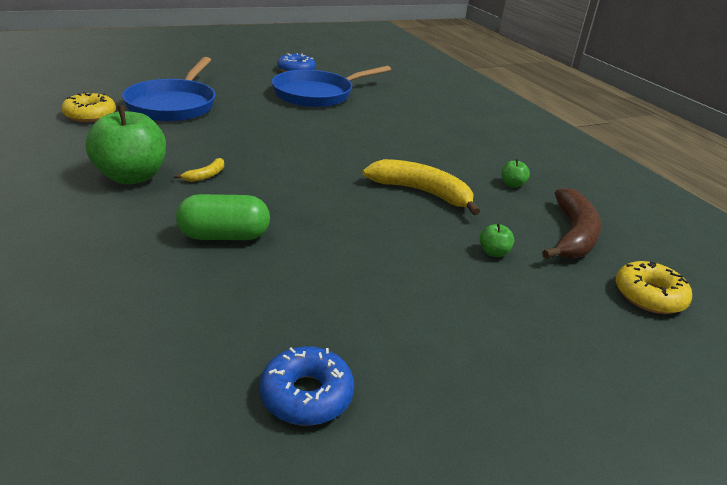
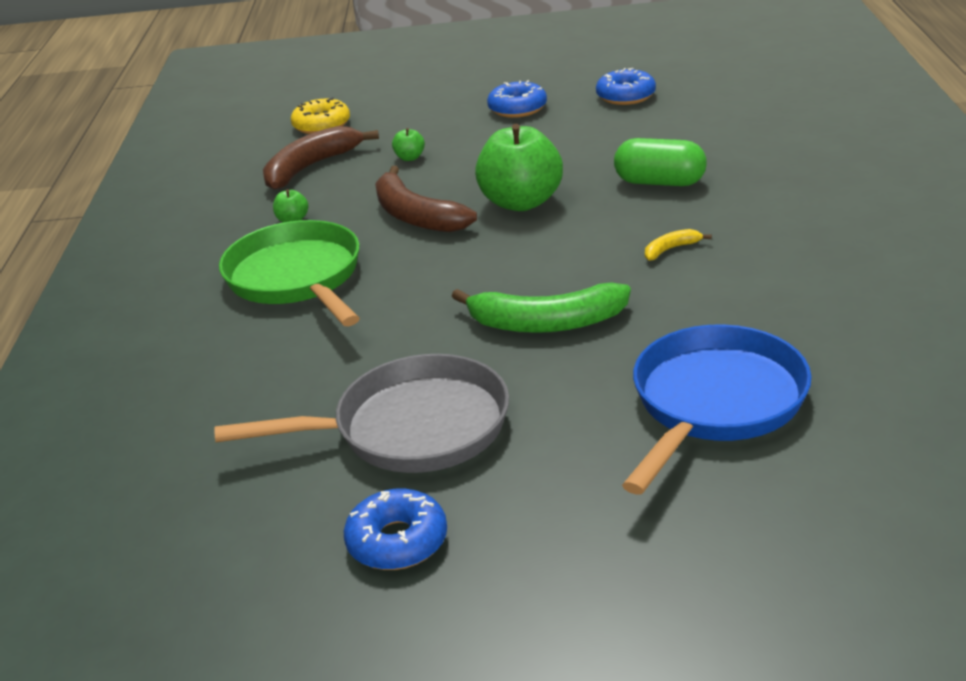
camera: 150 degrees left, 0 degrees up
(90, 115) = (865, 379): yellow donut -> none
(132, 177) = (765, 252): green apple -> green apple (521, 202)
(276, 131) = (546, 323): none -> green banana
(317, 94) = (410, 428): blue pan -> grey pan
(422, 192) = (415, 216): yellow banana -> brown banana
(447, 348) = (517, 108): none -> blue donut
(452, 148) = (297, 278): none -> green pan

